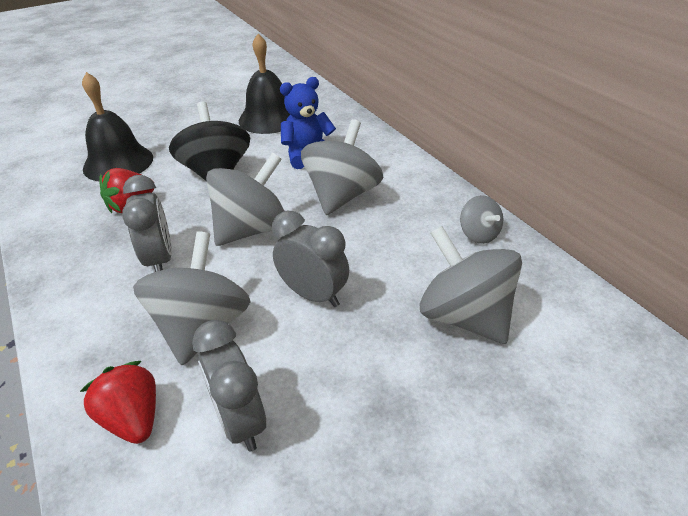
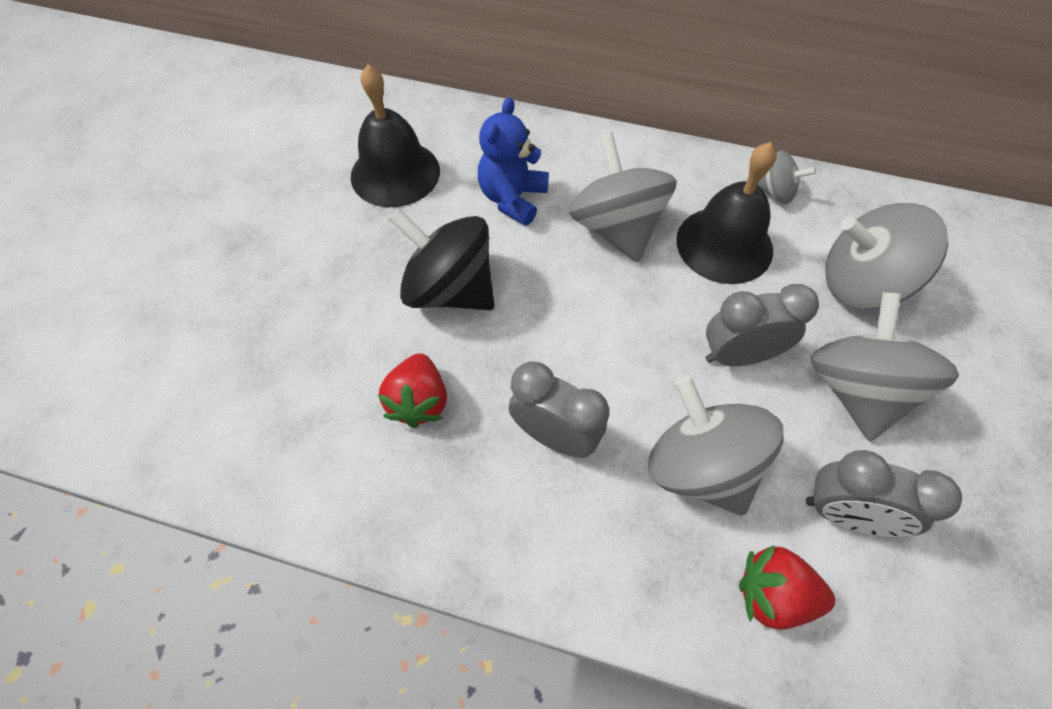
camera: 45 degrees left, 20 degrees up
(118, 163) = (302, 359): black bell -> black bell (724, 244)
(252, 229) = (590, 330): grey spinning top -> grey spinning top (856, 389)

